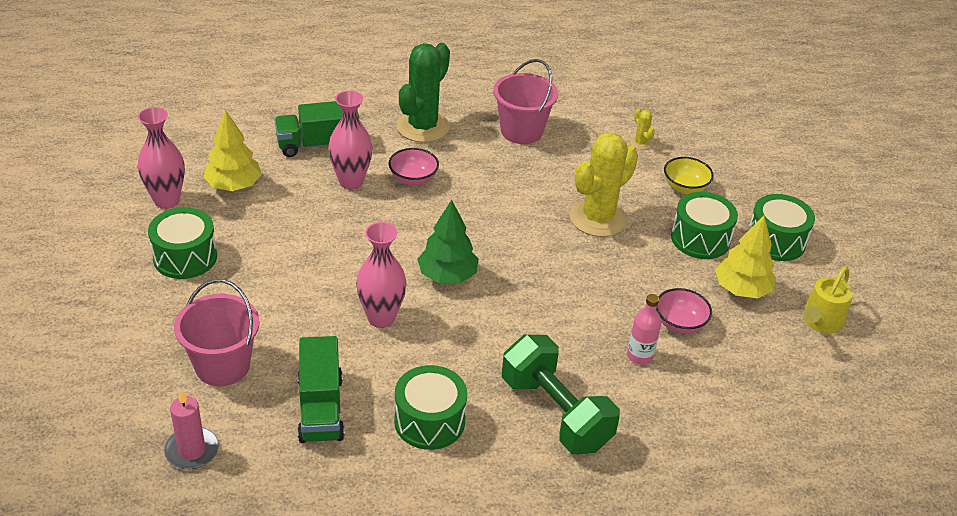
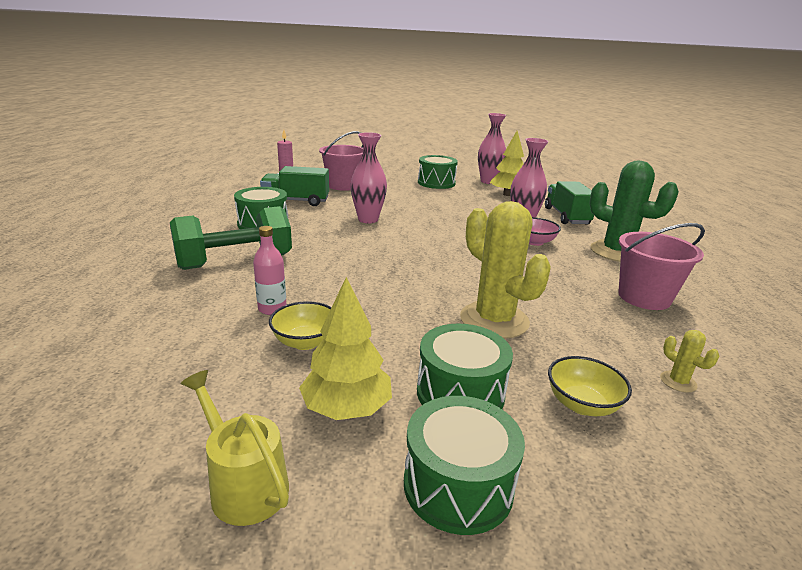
camera: 100 degrees right, 15 degrees down
(447, 276) = (408, 242): green tree -> none
(640, 143) = (678, 382): yellow cactus -> yellow cactus turned 75 degrees clockwise
(679, 324) = (305, 342): pink bowl -> yellow bowl

